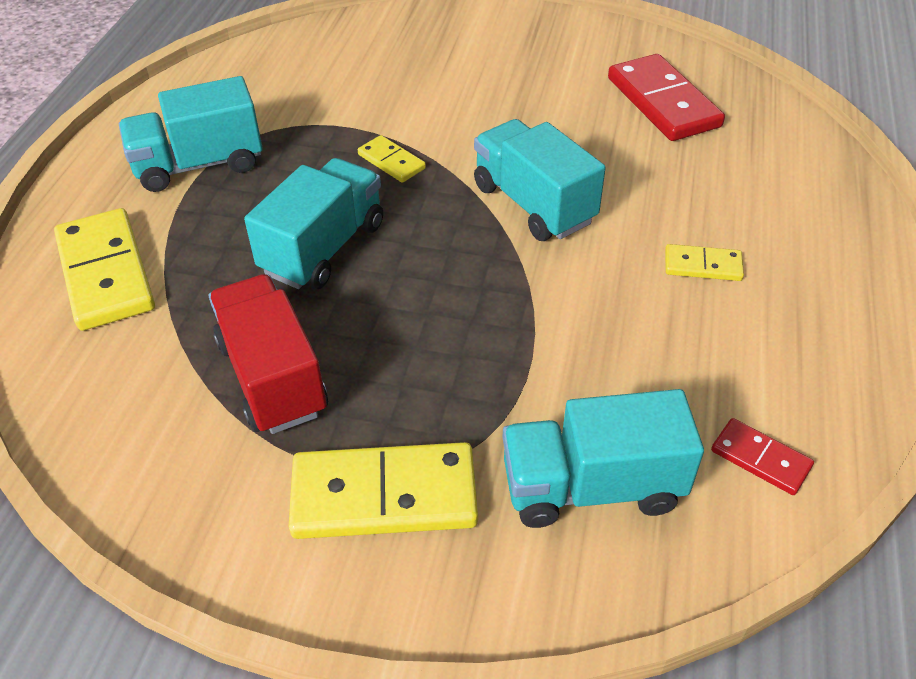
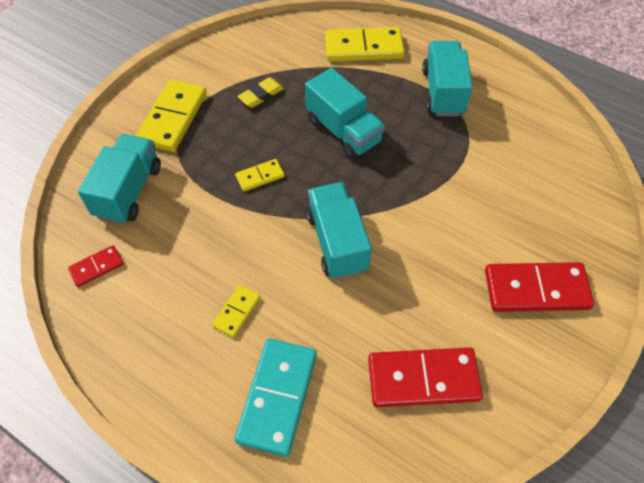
camera: 110 degrees right, 10 degrees up
(272, 377) = (261, 95): red truck -> yellow eraser
(391, 161) = (411, 181): yellow domino -> yellow domino (260, 176)
(500, 49) = (536, 289): none -> red domino
(533, 204) = (337, 242): turquoise truck -> turquoise truck turned 90 degrees counterclockwise
(775, 197) = (277, 397): none -> turquoise domino

